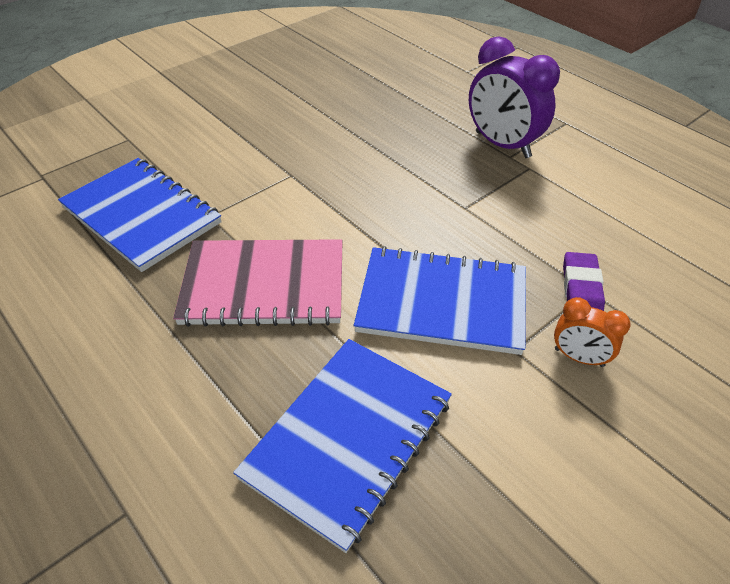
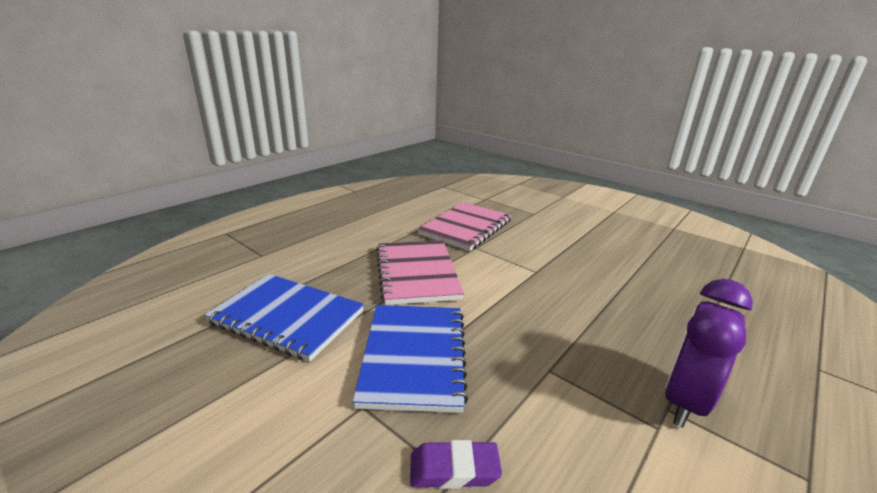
camera: 80 degrees right, 20 degrees down
(141, 215) = (466, 227): blue notebook -> pink notebook
(579, 357) = (352, 458): orange clock -> none

